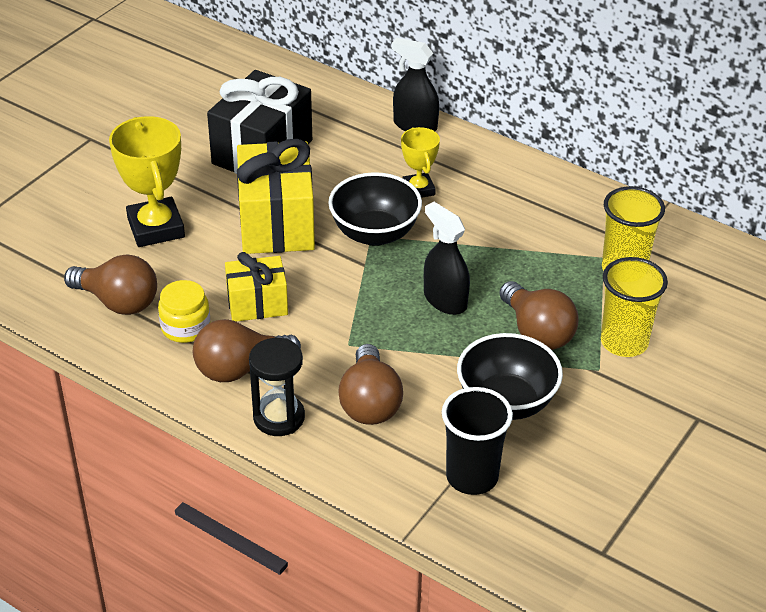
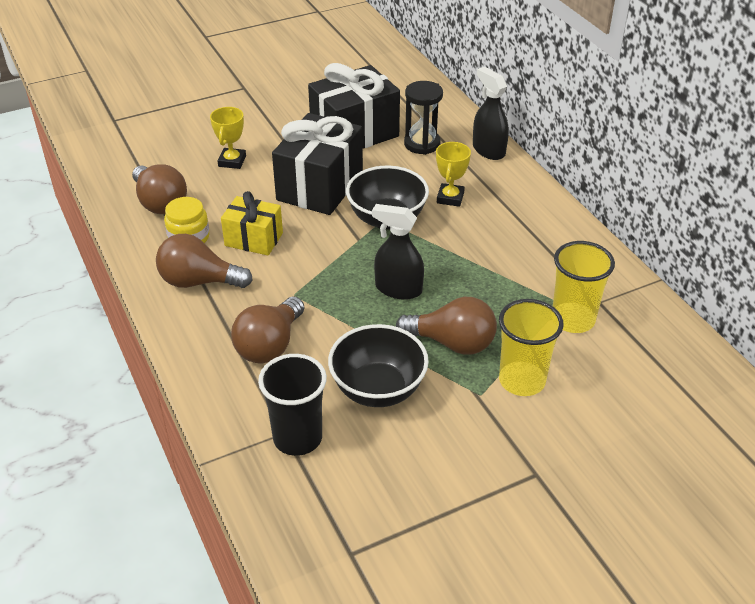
camera: 30 degrees right, 0 degrees up
(156, 228) = (232, 161): yellow trophy -> yellow trophy, size x0.58
(276, 223) = (320, 186): yellow gift -> black gift
(279, 417) = (193, 329): black hourglass -> black hourglass (422, 144)
(445, 300) = (398, 289): black spray bottle -> black spray bottle turned 60 degrees counterclockwise
(537, 332) = (452, 343): brown light bulb -> brown light bulb turned 75 degrees counterclockwise

